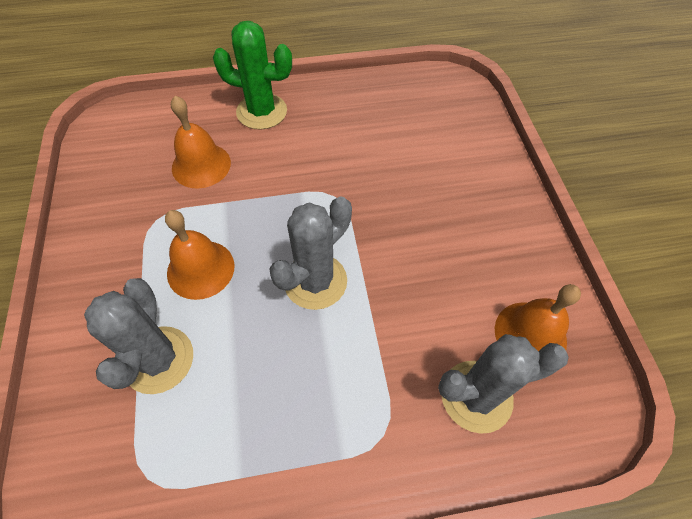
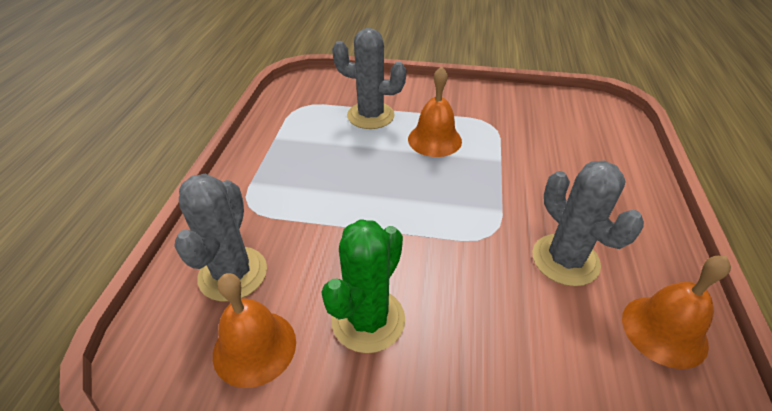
camera: 110 degrees right, 15 degrees down
(201, 165) = (548, 152): orange bell -> orange bell (664, 330)
(261, 112) = (626, 203): green cactus -> green cactus (368, 320)
(315, 281) = (396, 198): grey cactus -> grey cactus (565, 260)

